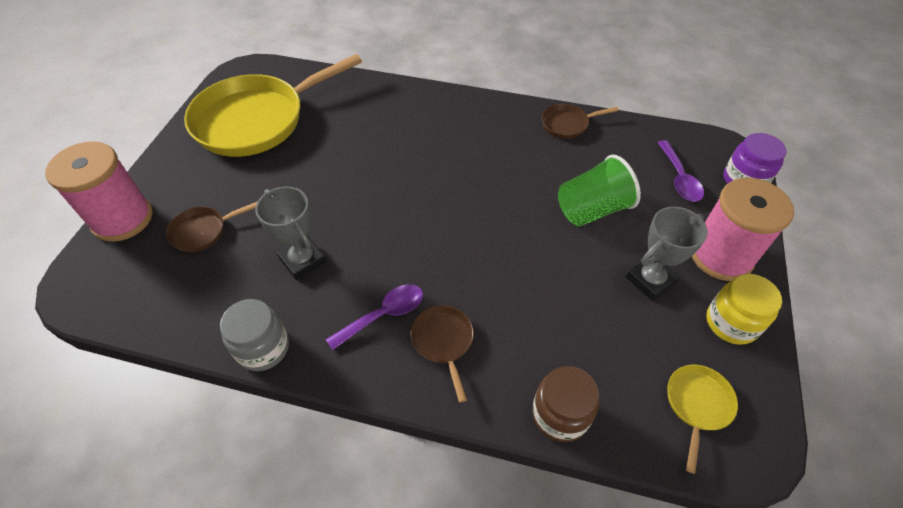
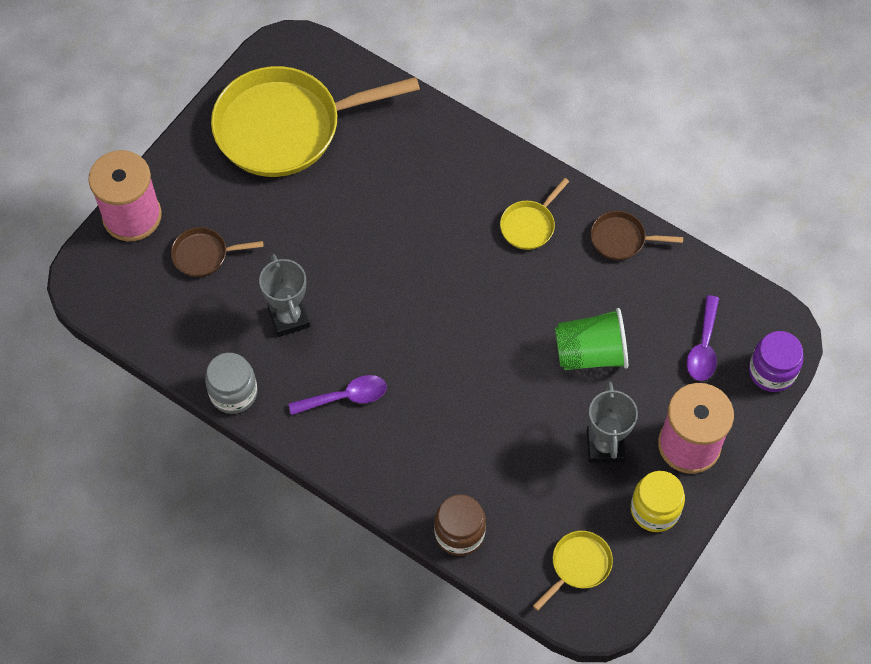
camera: 20 degrees right, 10 degrees up
(443, 342) = (388, 439): brown pan -> none
(489, 134) = (529, 225): none -> yellow pan
(650, 280) = (605, 446): grey trophy -> grey trophy turned 75 degrees counterclockwise

